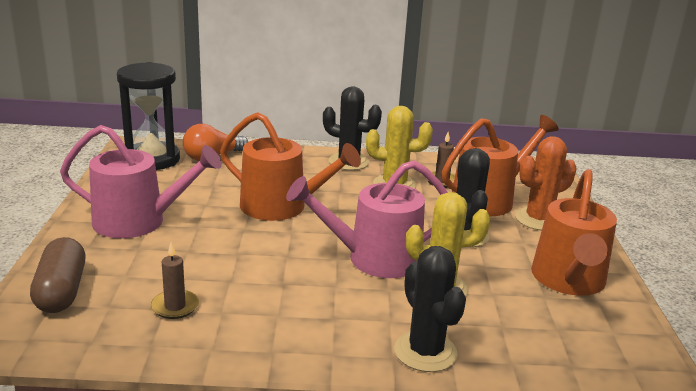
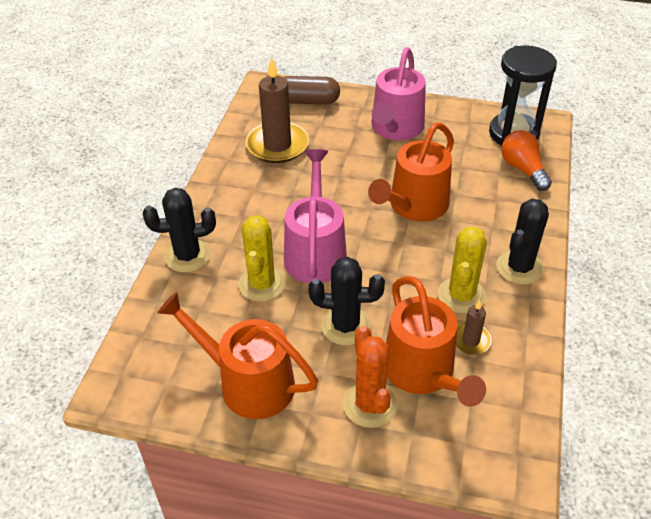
camera: 105 degrees right, 20 degrees up
(175, 306) = (277, 145): brown candle -> brown candle, size x2.02

